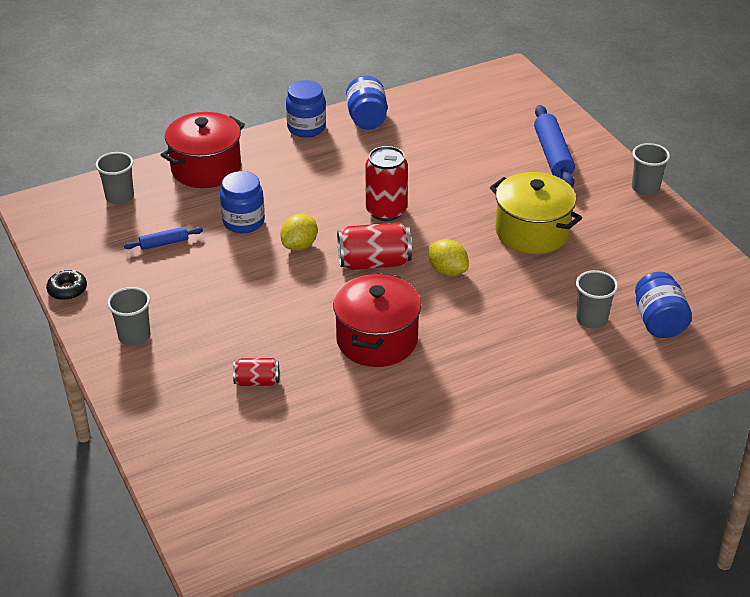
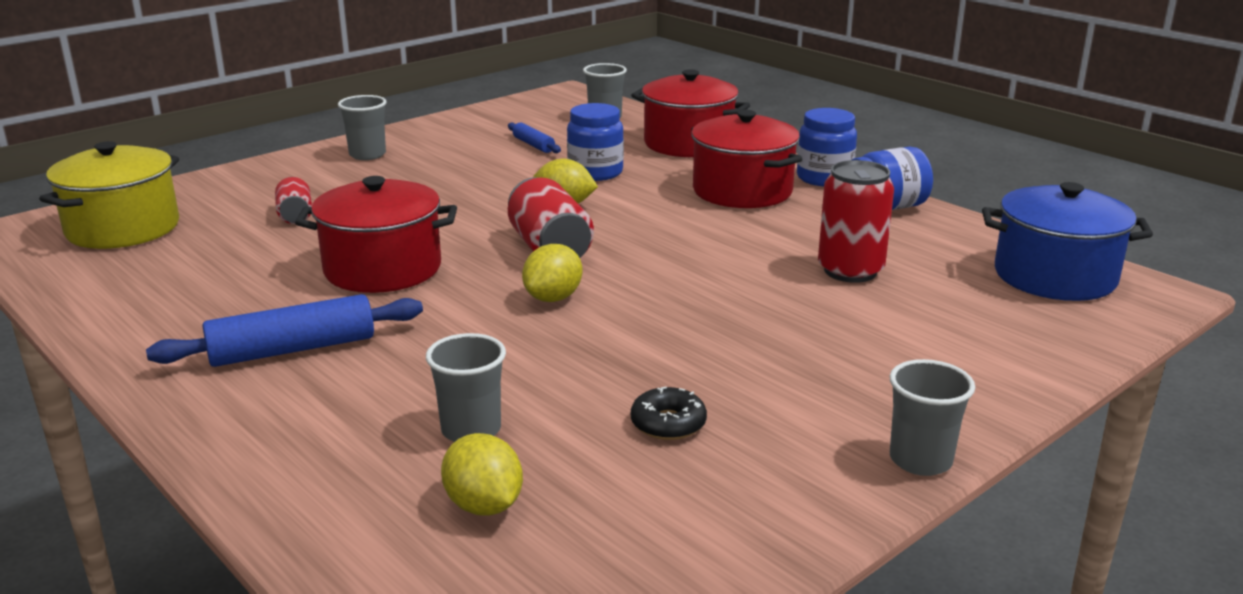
camera: 75 degrees right, 15 degrees down
(67, 290) = (437, 121): black donut -> black donut (668, 424)
(312, 165) = (742, 191): none -> red pot
(386, 211) = (673, 243): red can -> red can (850, 271)
(482, 93) = (1055, 276): none -> blue pot
(532, 232) = (692, 354): yellow pot -> yellow pot (123, 228)
(552, 155) = (938, 353): blue rolling pin -> blue rolling pin (292, 349)
(658, 322) = (484, 506): blue jar -> yellow lemon

